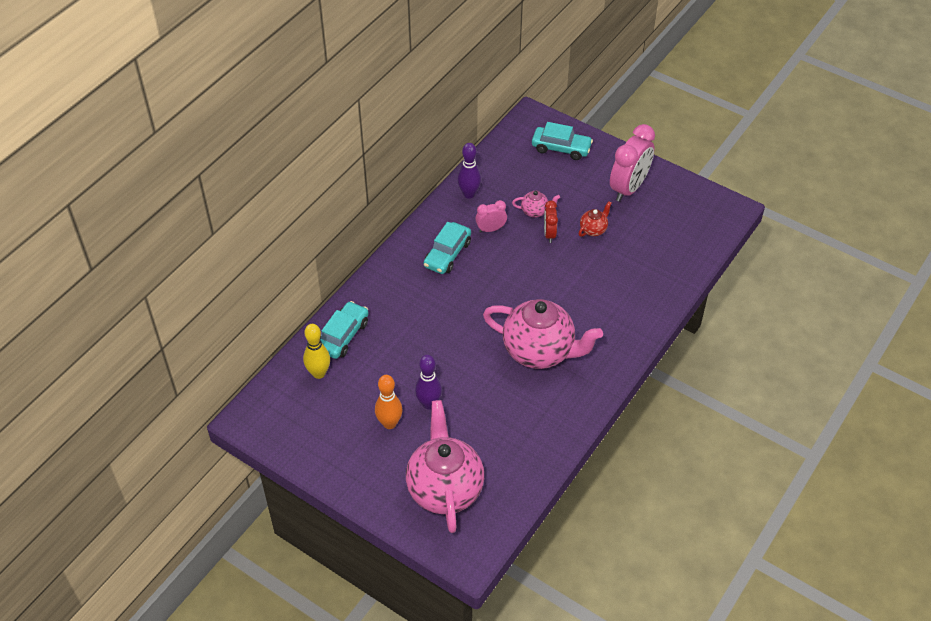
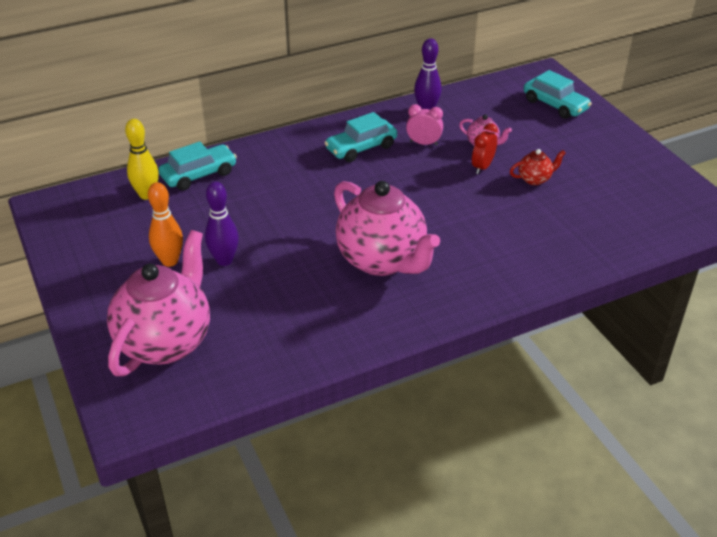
camera: 30 degrees right, 10 degrees down
(629, 188) = (605, 158): pink clock -> none

